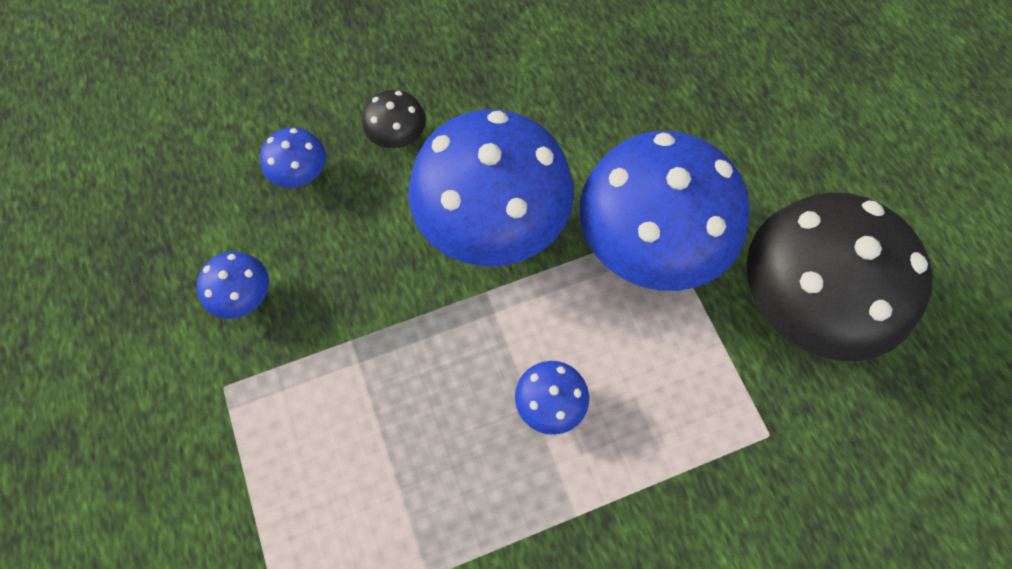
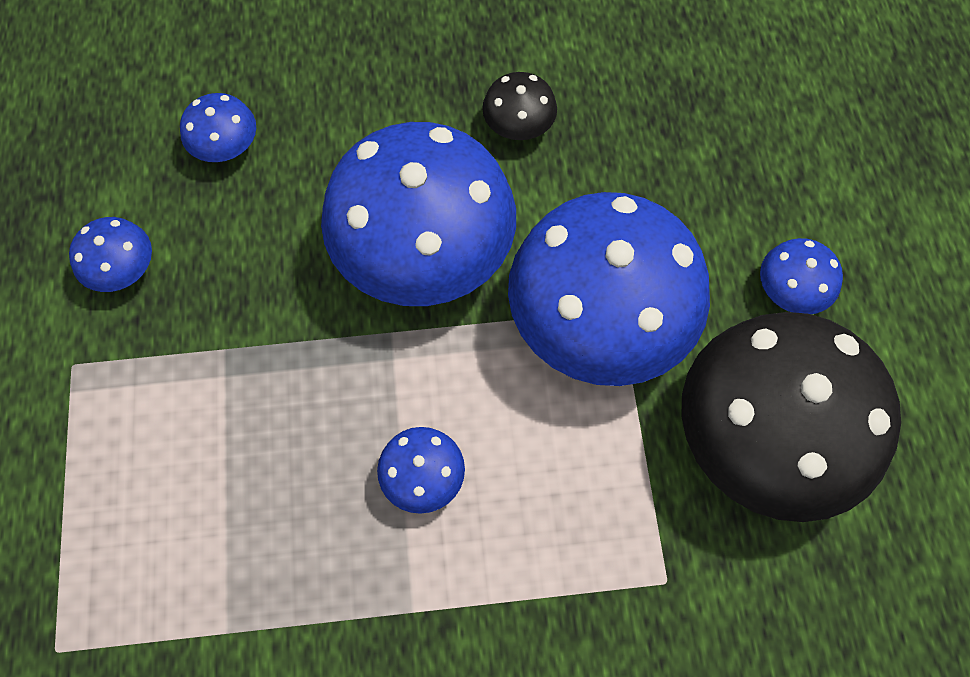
camera: 15 degrees right, 0 degrees up
(397, 135) = (347, 129): black mushroom -> black mushroom (518, 126)
(788, 181) = (790, 291): none -> blue mushroom

